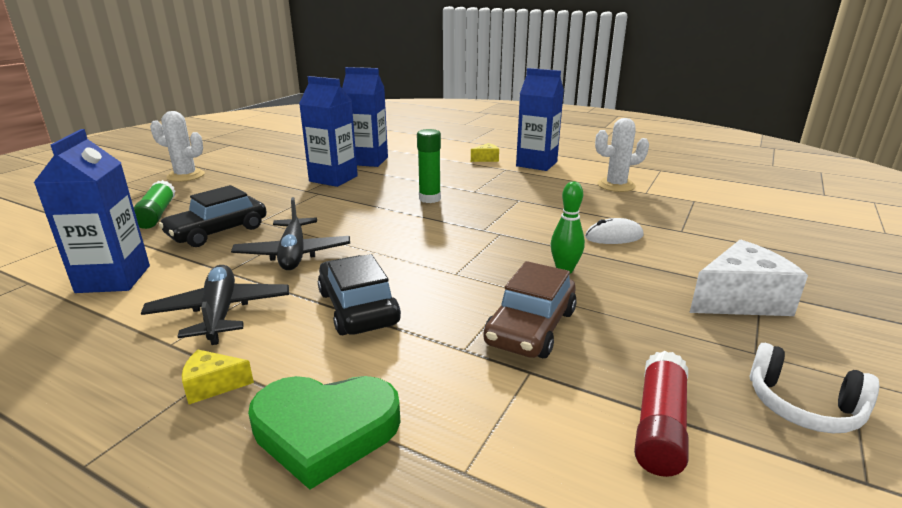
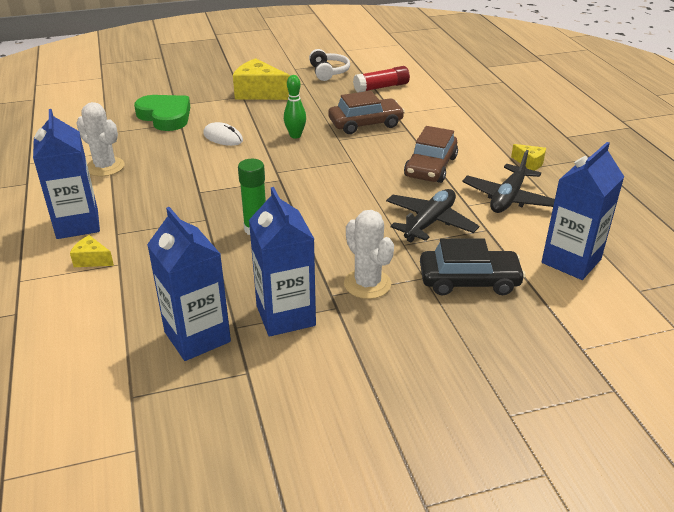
camera: 135 degrees left, 10 degrees up
(156, 214) = (516, 346): green glue stick -> none
(186, 176) = (445, 444): white cactus -> white cactus (367, 284)
(325, 430) = (494, 131): green heart -> green heart (165, 116)
(358, 308) = (430, 167): black car -> brown car
(740, 300) = (259, 93): white cheese -> yellow cheese

